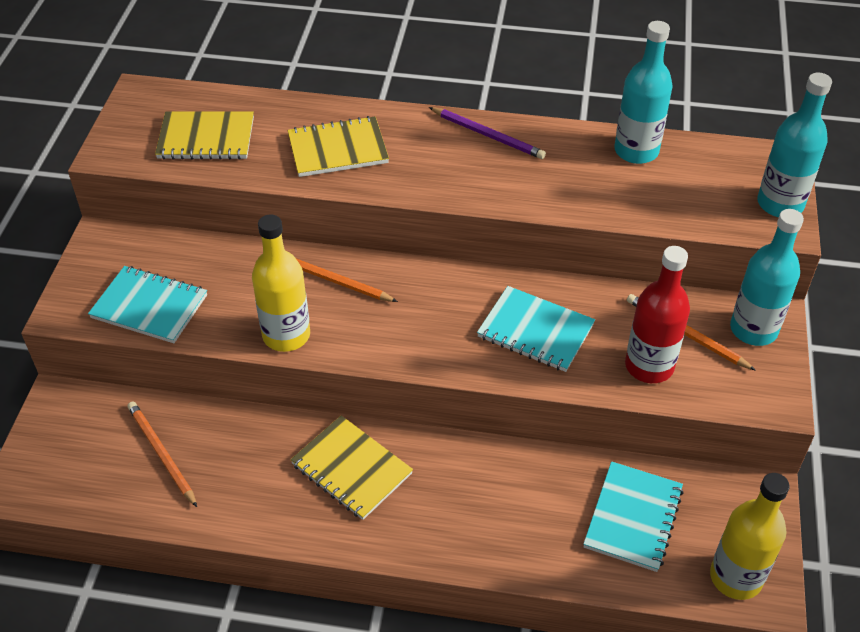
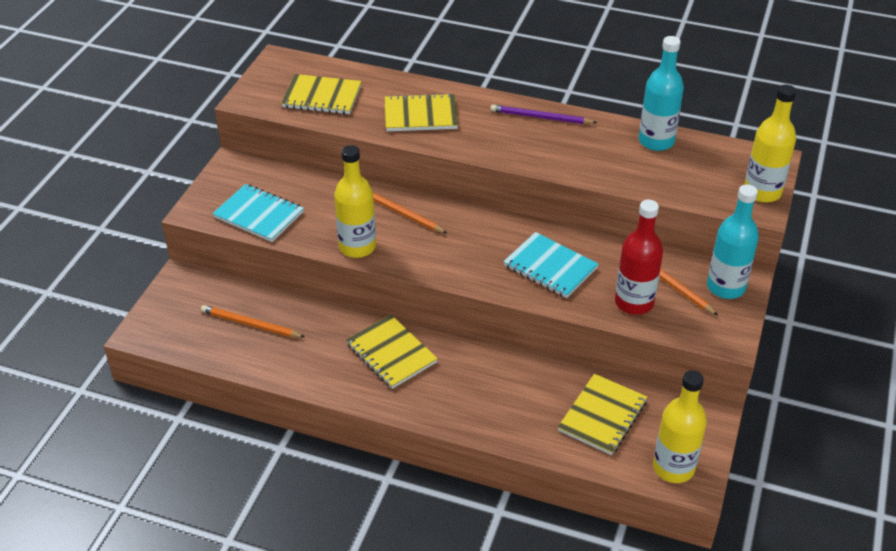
camera: 10 degrees right, 5 degrees down
(161, 454) = (250, 324): orange pencil -> orange pencil turned 45 degrees counterclockwise
(488, 135) = (540, 117): purple pencil -> purple pencil turned 150 degrees clockwise
(633, 518) = (602, 416): turquoise notebook -> yellow notebook
(780, 204) = (762, 192): turquoise bottle -> yellow bottle

